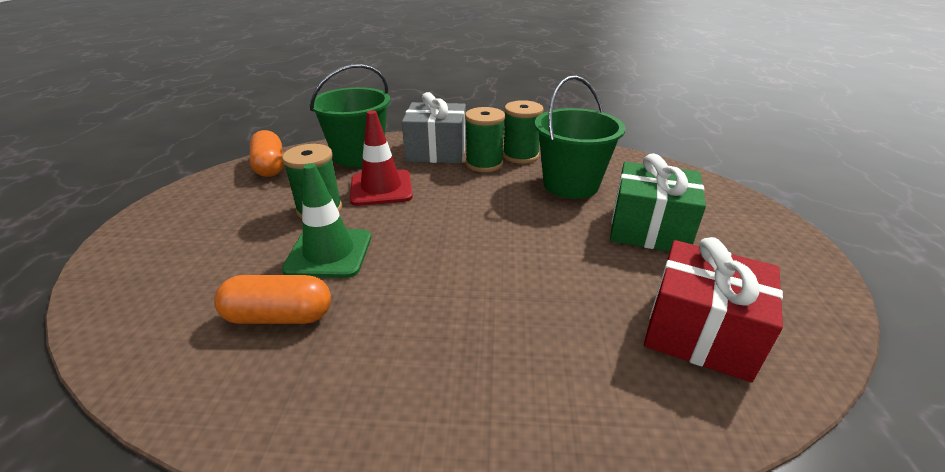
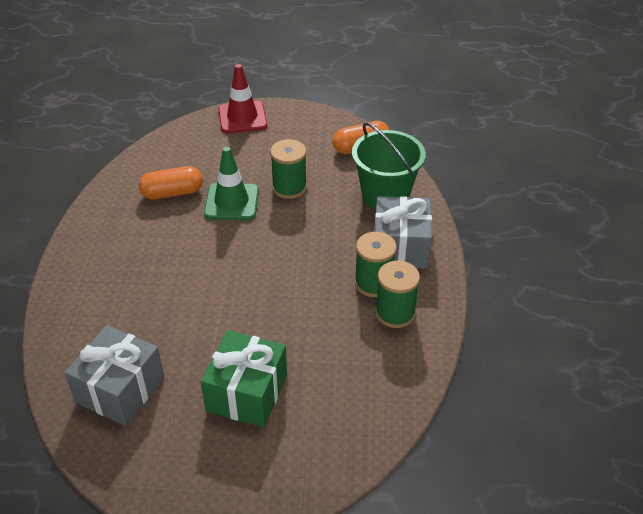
camera: 90 degrees right, 10 degrees up
(279, 316) = (172, 193): orange capsule -> orange capsule turned 75 degrees clockwise
(381, 188) = (323, 217): red traffic cone -> red traffic cone (242, 117)
(570, 184) = (330, 347): green bucket -> none
(699, 332) = (120, 389): red gift -> grey gift

